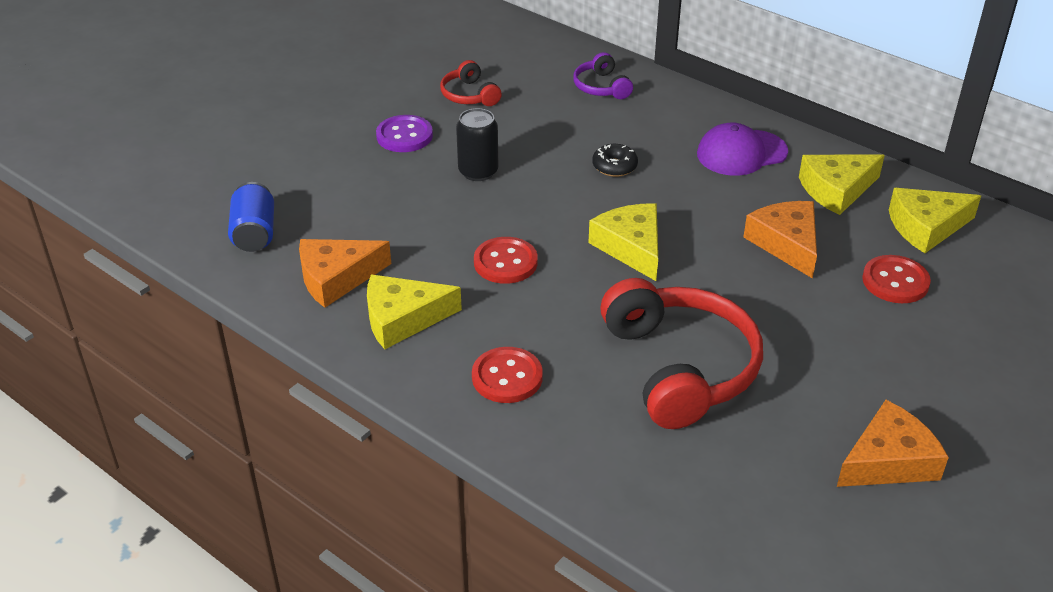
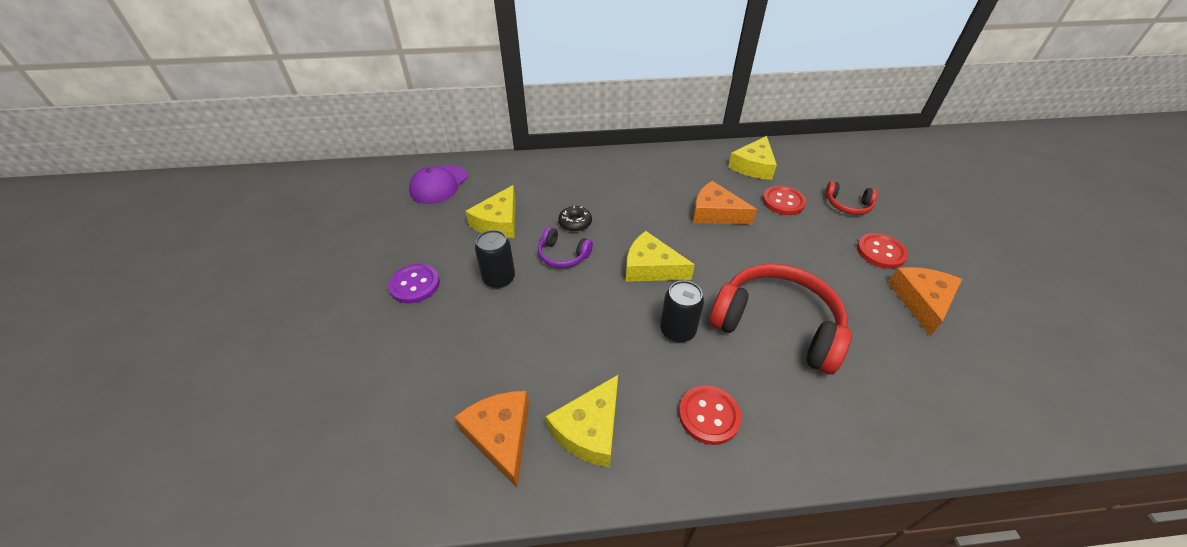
camera: 45 degrees left, 5 degrees up
(254, 233) = (384, 451): blue can -> none
(336, 278) = (501, 436): orange cheese -> orange cheese turned 135 degrees clockwise
(469, 95) = (426, 229): red headphones -> red headphones (847, 205)
(505, 262) = (598, 330): red button -> red button (880, 252)
(576, 308) = (677, 330): none -> black can
(601, 87) = (504, 179): purple headphones -> purple headphones (563, 255)
(741, 153) = (627, 176): purple cap -> purple cap (439, 184)
(836, 190) = (694, 170): yellow cheese -> yellow cheese (498, 222)

